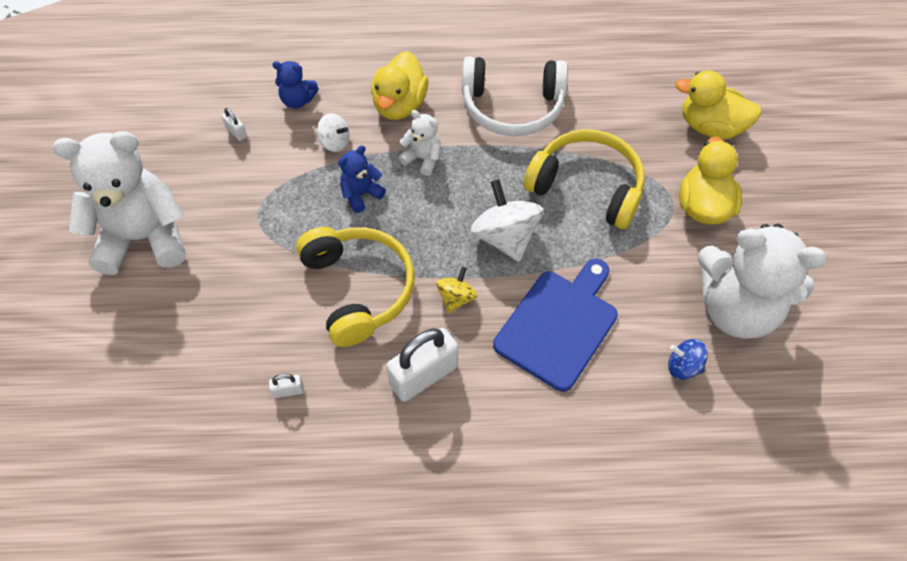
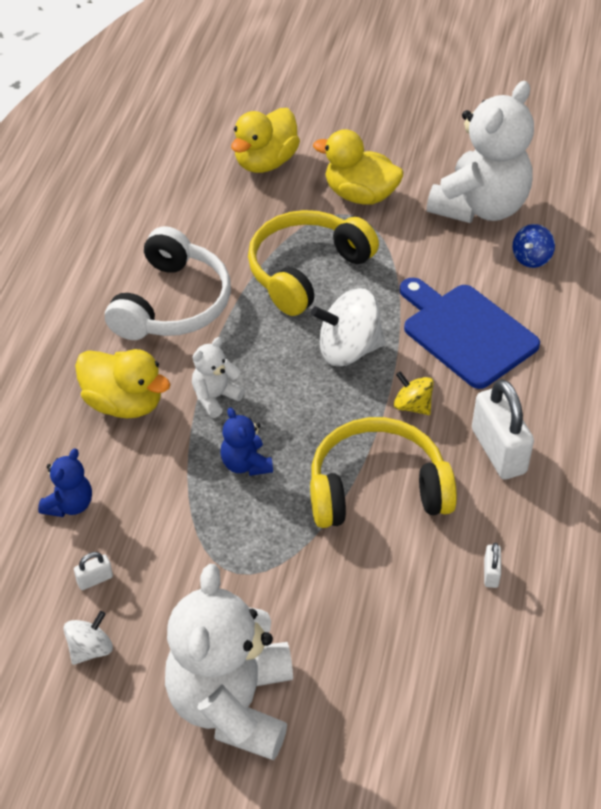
camera: 75 degrees left, 10 degrees down
(335, 142) = (156, 476): white spinning top -> white spinning top (90, 649)

